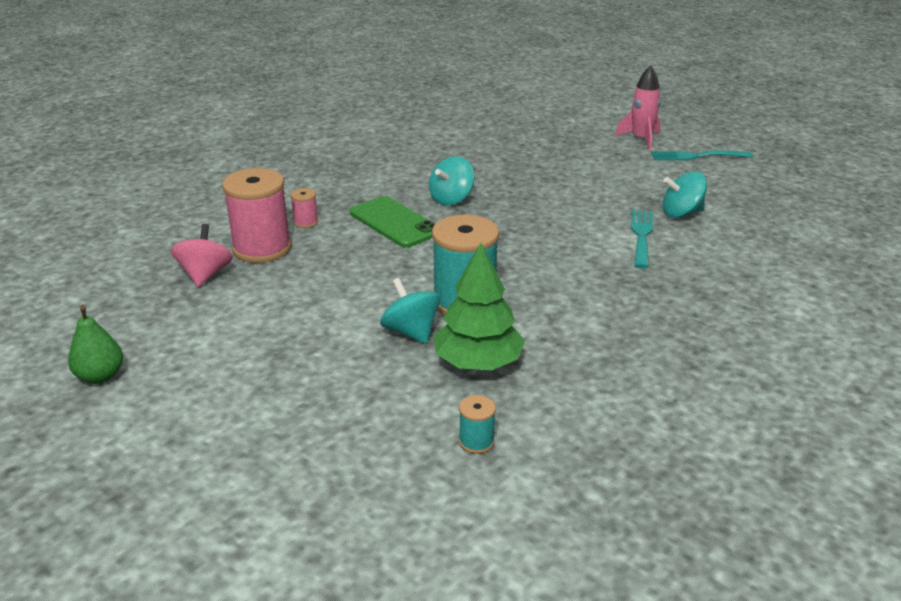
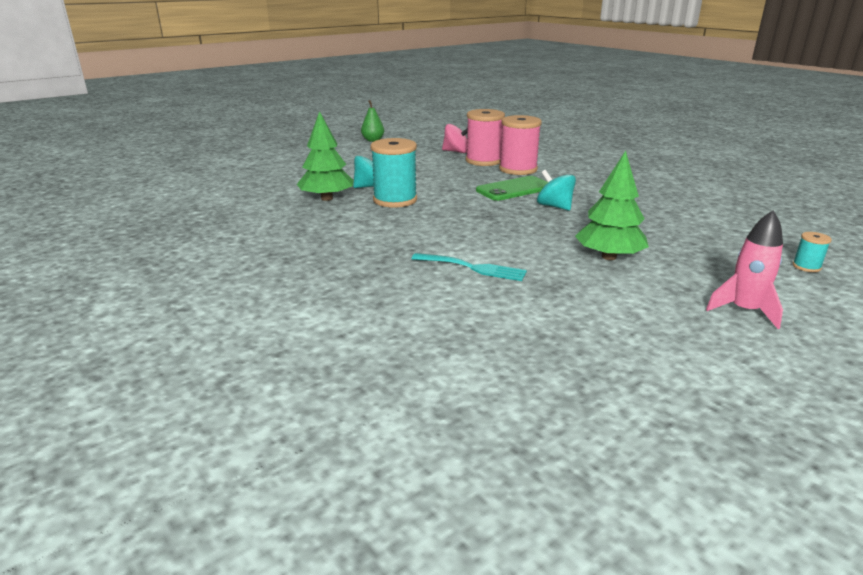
camera: 100 degrees right, 5 degrees down
(306, 222) = (518, 169): pink spool -> pink spool, size x2.22
(476, 442) = (260, 193): turquoise spool -> turquoise spool (806, 267)
(575, 177) = (609, 257): none -> green tree
(681, 213) = (519, 296): turquoise spinning top -> none
(696, 156) = (697, 340): turquoise fork -> none

